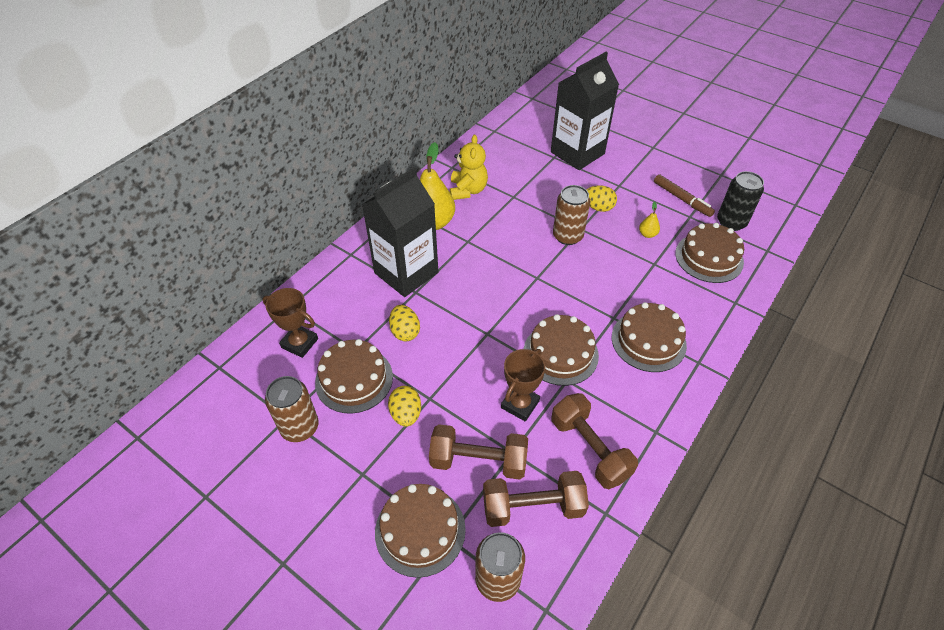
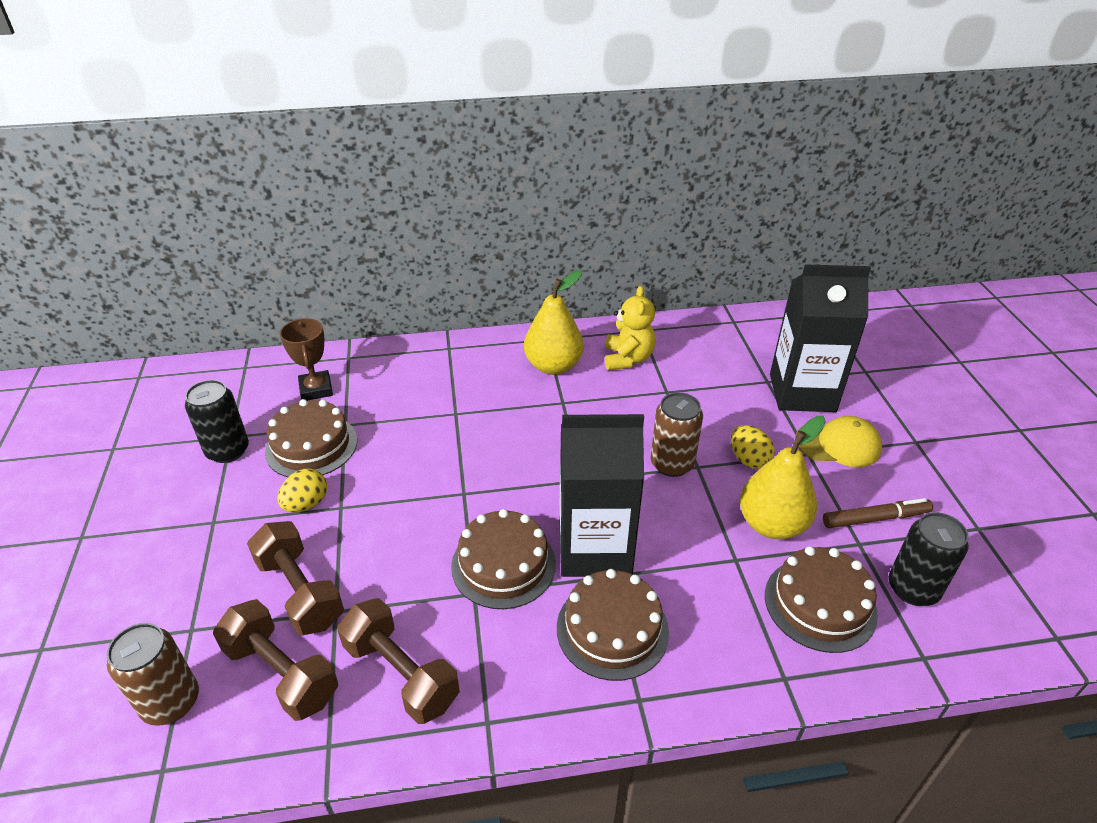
camera: 45 degrees right, 10 degrees down
(300, 427) = (228, 451): brown can -> black can
(405, 332) = (400, 439): yellow egg -> none
(406, 273) = (470, 392): black carton -> black carton (594, 548)
(420, 530) = (183, 603): brown cake -> none
(468, 190) = (627, 359): yellow teddy bear -> yellow teddy bear turned 45 degrees counterclockwise
(520, 404) = (401, 577): brown trophy -> none
(589, 449) = (401, 674): brown dumbbell -> brown dumbbell turned 60 degrees counterclockwise
(625, 171) = (838, 444): none -> yellow cap
(647, 234) = (771, 524): yellow pear -> yellow pear, size x2.36
(682, 199) = (875, 518): brown marker -> brown marker turned 105 degrees counterclockwise

